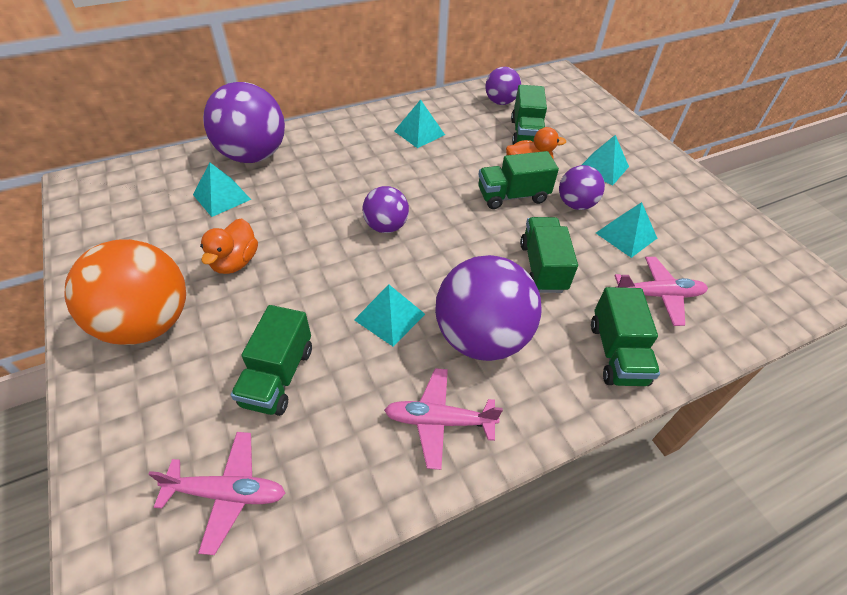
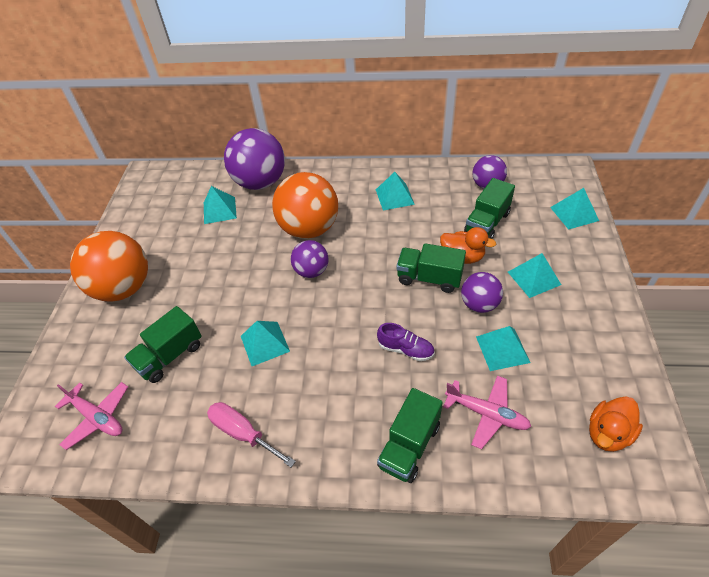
camera: 35 degrees right, 0 degrees up
(235, 262) = (197, 263): orange duck -> orange duck (608, 433)
(350, 186) = (309, 229): none -> orange ball
(439, 421) = (243, 433): pink plane -> pink screwdriver
(481, 337) = (315, 386): purple ball -> none
(542, 267) = (406, 349): green truck -> purple shoe
(592, 107) = (574, 213): none -> turquoise pyramid

